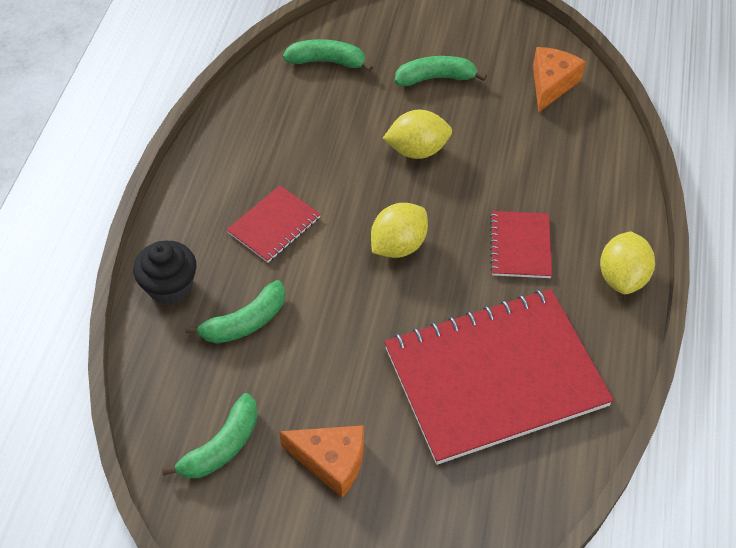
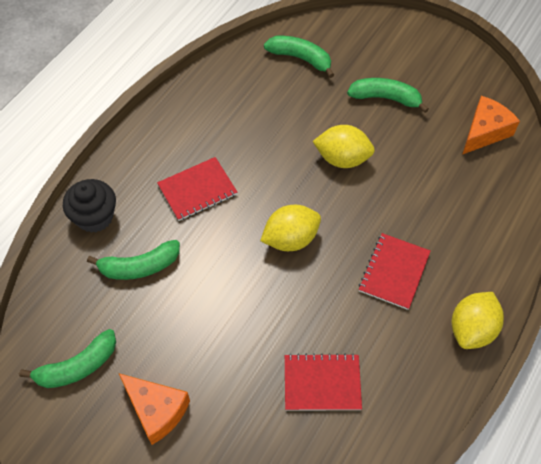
camera: 20 degrees right, 5 degrees up
(495, 377) = (322, 383): red notebook -> red notebook, size x0.45

